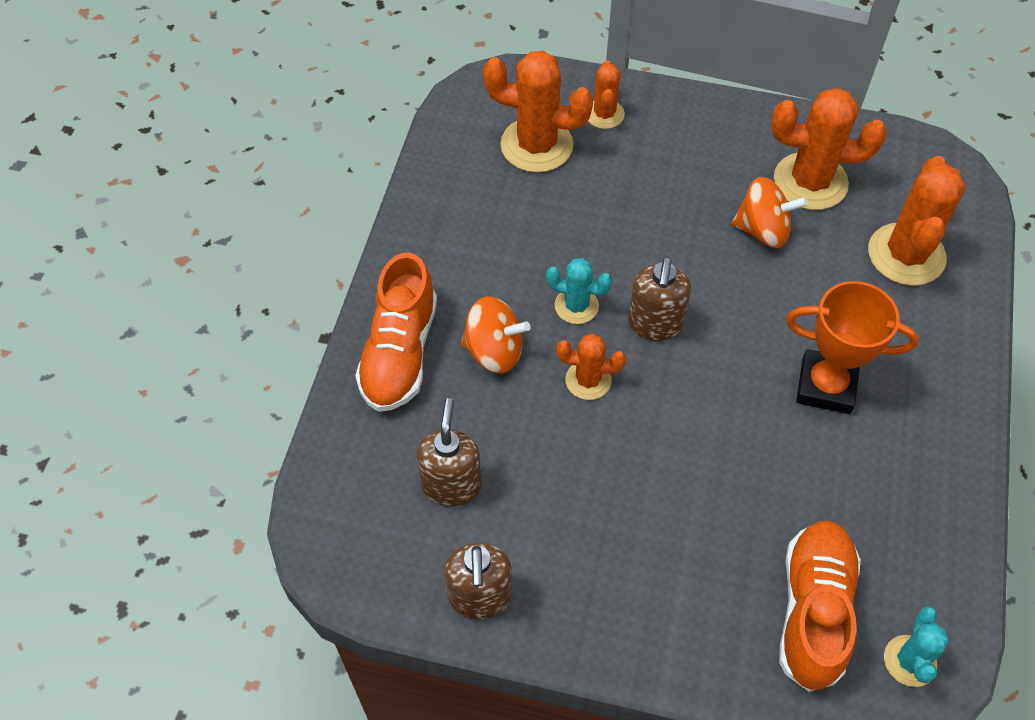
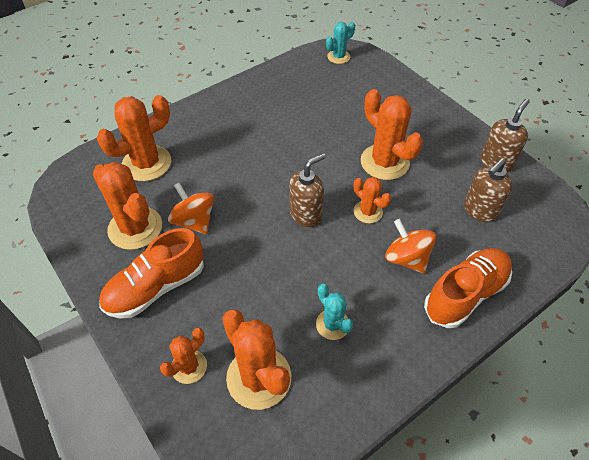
camera: 140 degrees left, 5 degrees down
(576, 306) = (338, 251): turquoise cactus -> turquoise cactus (332, 324)
(633, 475) = (384, 162): none -> orange cactus
(813, 611) = (357, 84): orange shoe -> orange shoe (156, 287)
(826, 386) = (258, 140): orange trophy -> none

